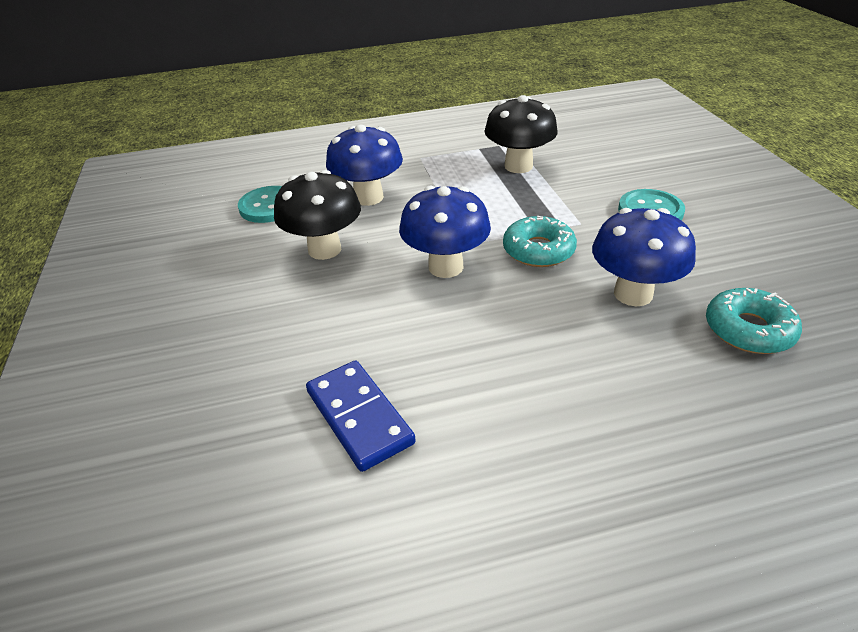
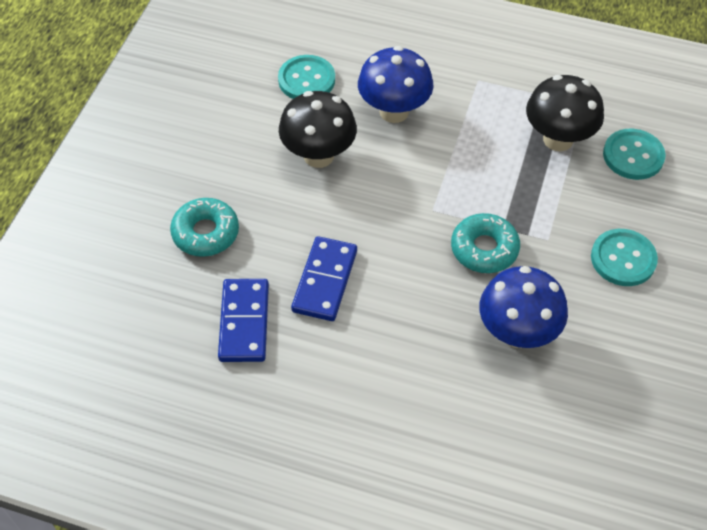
camera: 30 degrees right, 15 degrees up
(416, 338) = (324, 281): none -> blue domino
(445, 267) = (397, 225): blue mushroom -> none
(582, 155) = (633, 156): none -> turquoise button
(748, 330) = (570, 413): turquoise donut -> turquoise donut (205, 233)

